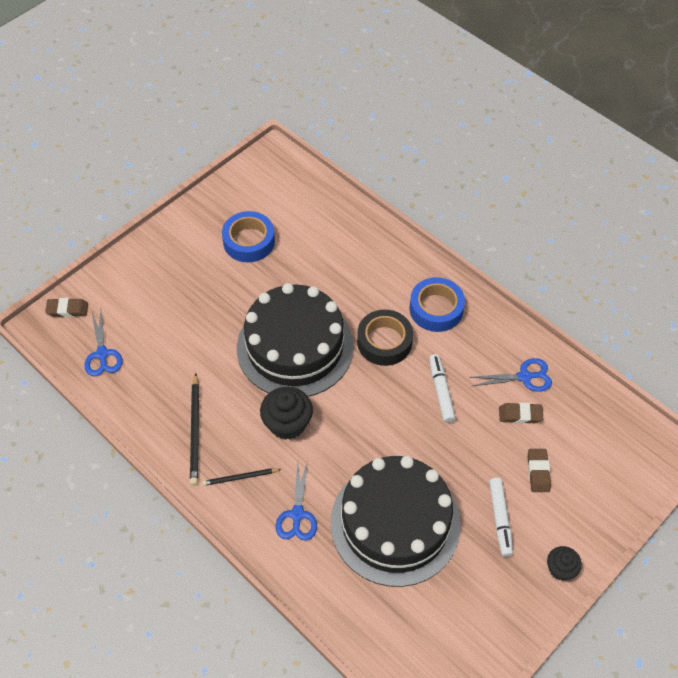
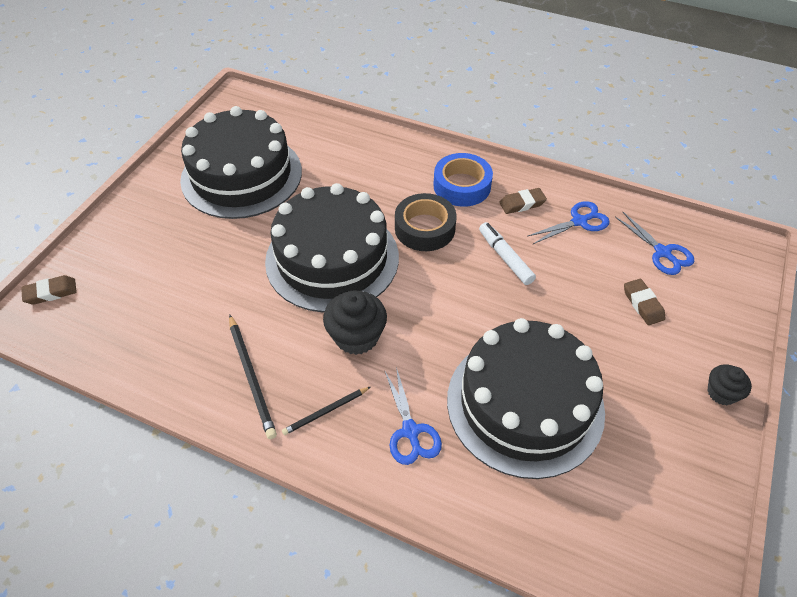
camera: 20 degrees left, 5 degrees down
(102, 354) = (108, 327): blue scissors -> blue scissors (662, 252)
(249, 241) = (241, 175): blue tape -> black cake
(500, 519) = (632, 363): white marker -> none
(520, 415) = (594, 256): brown eraser -> brown eraser (522, 204)

